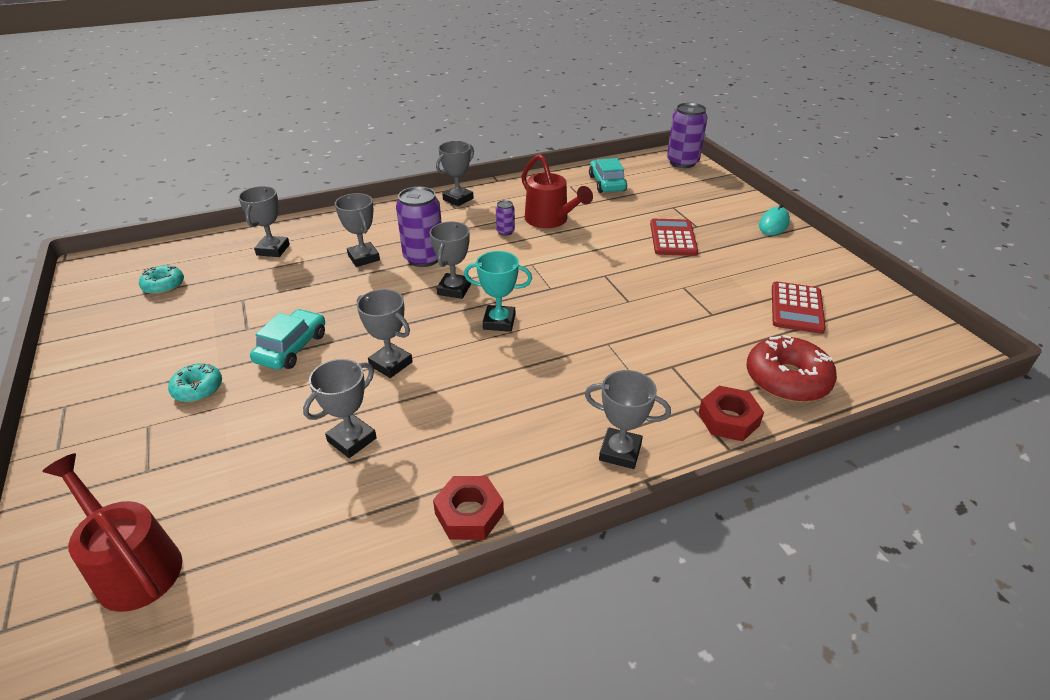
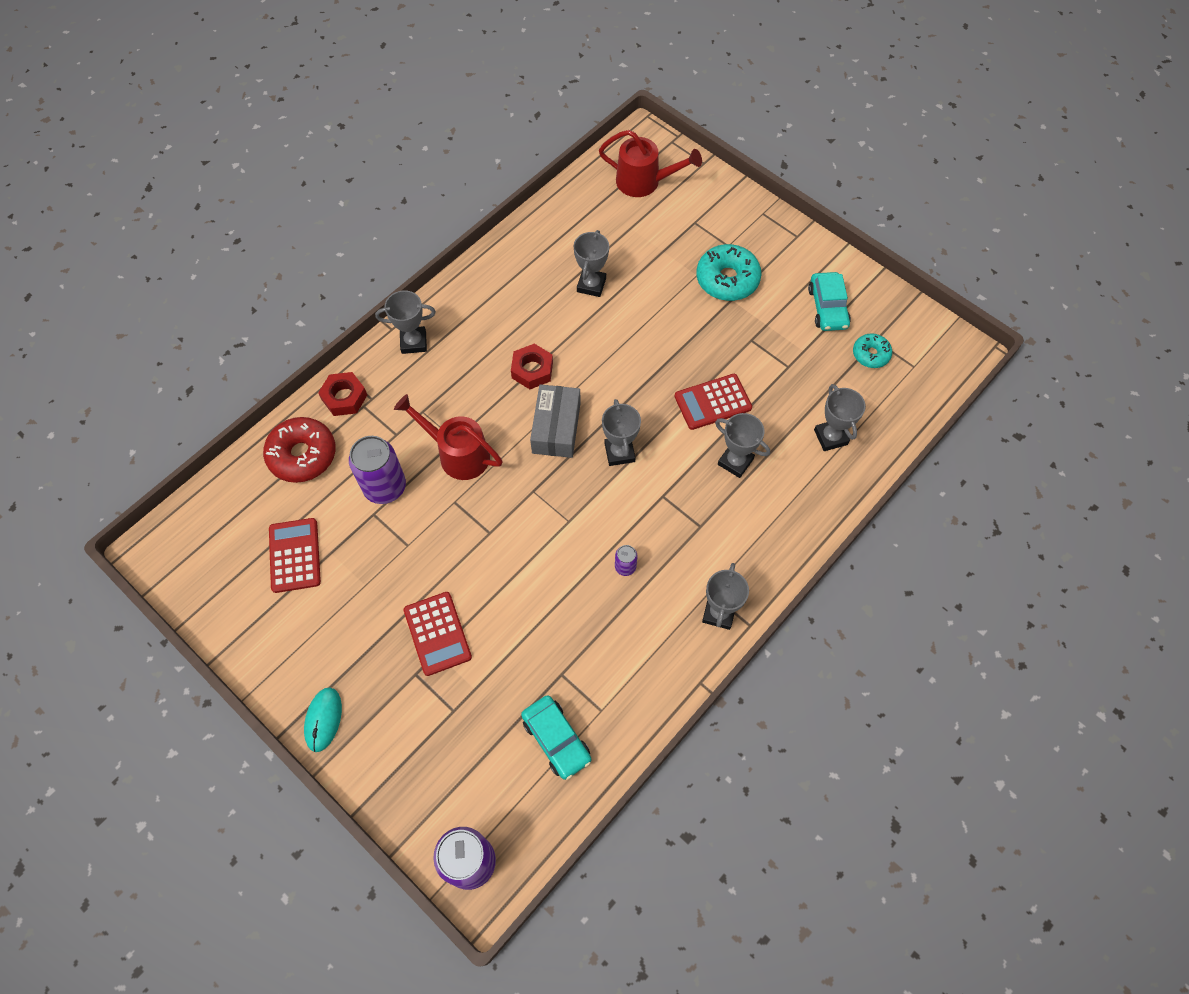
camera: 155 degrees right, 25 degrees up
(198, 389) = (727, 279): turquoise donut -> turquoise donut, size x1.73
(292, 348) = (698, 336): turquoise car -> turquoise car (827, 307)
(338, 296) = (712, 402): none -> red calculator
(391, 364) = (612, 351): grey trophy -> none
(424, 258) = (678, 485): purple can -> purple can (385, 487)
(469, 513) = (489, 269): red nut -> red nut (532, 370)
(499, 322) = (556, 428): turquoise trophy -> grey box
(550, 220) = (587, 612): red watering can -> red watering can (457, 453)

